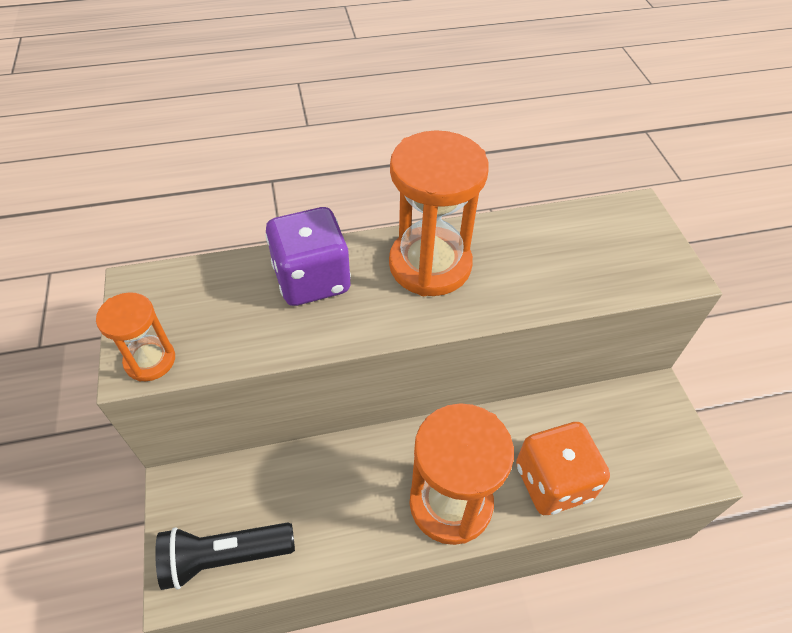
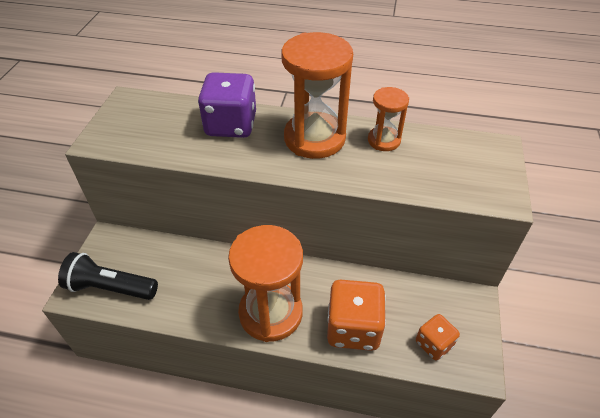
camera: 25 degrees right, 5 degrees down
(150, 360) = (107, 140): orange hourglass -> orange hourglass (384, 140)
(645, 464) = (433, 344): none -> orange dice

